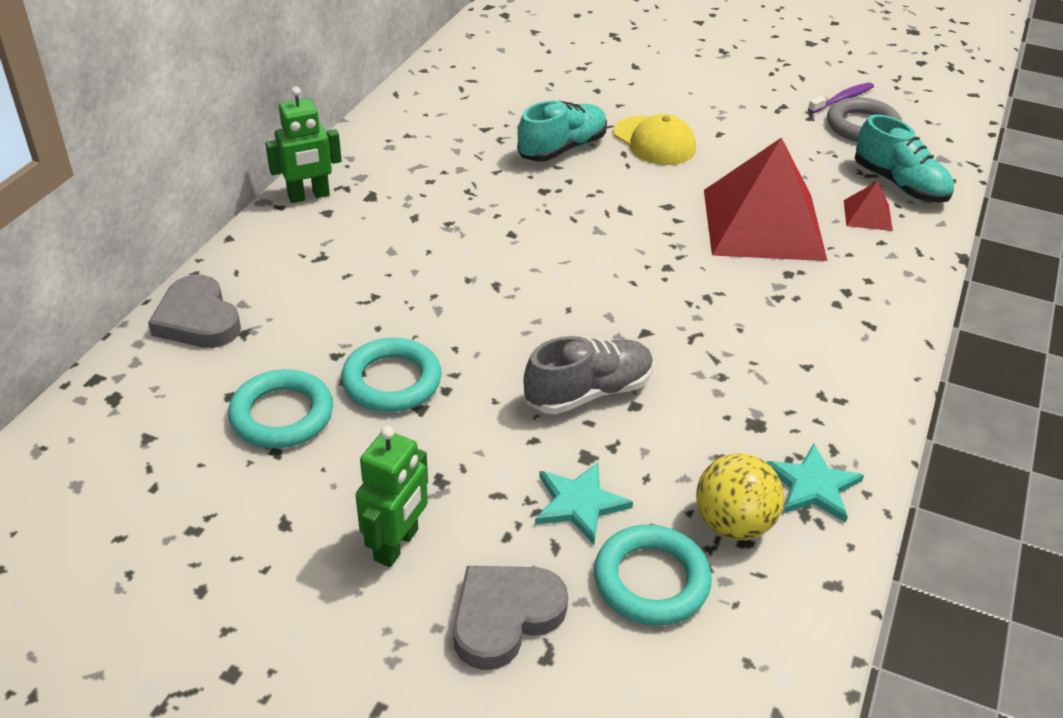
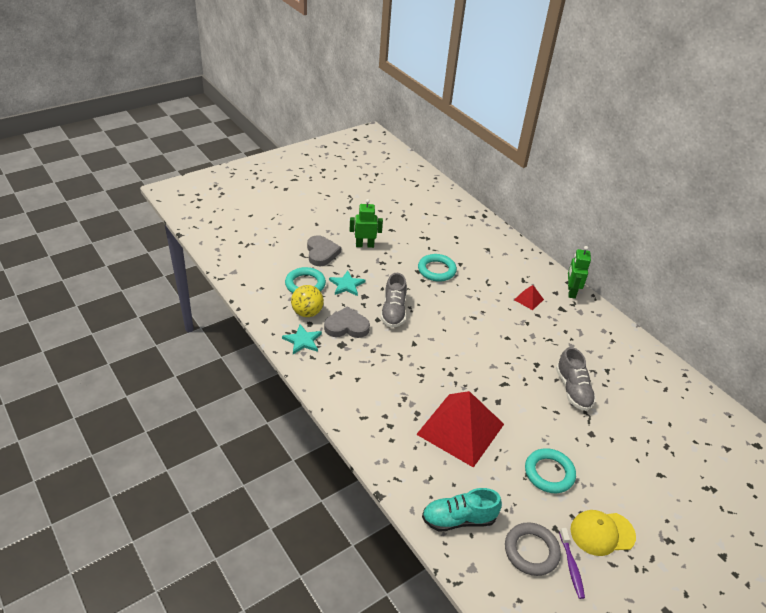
camera: 120 degrees right, 0 degrees up
(198, 319) = (502, 242): grey heart -> grey heart (346, 326)
(282, 415) = (438, 243): turquoise ring -> turquoise ring (549, 473)
(397, 545) = (364, 245): green robot -> green robot turned 120 degrees clockwise
(562, 148) = (573, 389): turquoise shoe -> grey shoe
(654, 141) = (562, 431): yellow cap -> yellow cap (602, 533)
(867, 215) = (440, 480): red pyramid -> red pyramid (528, 299)

